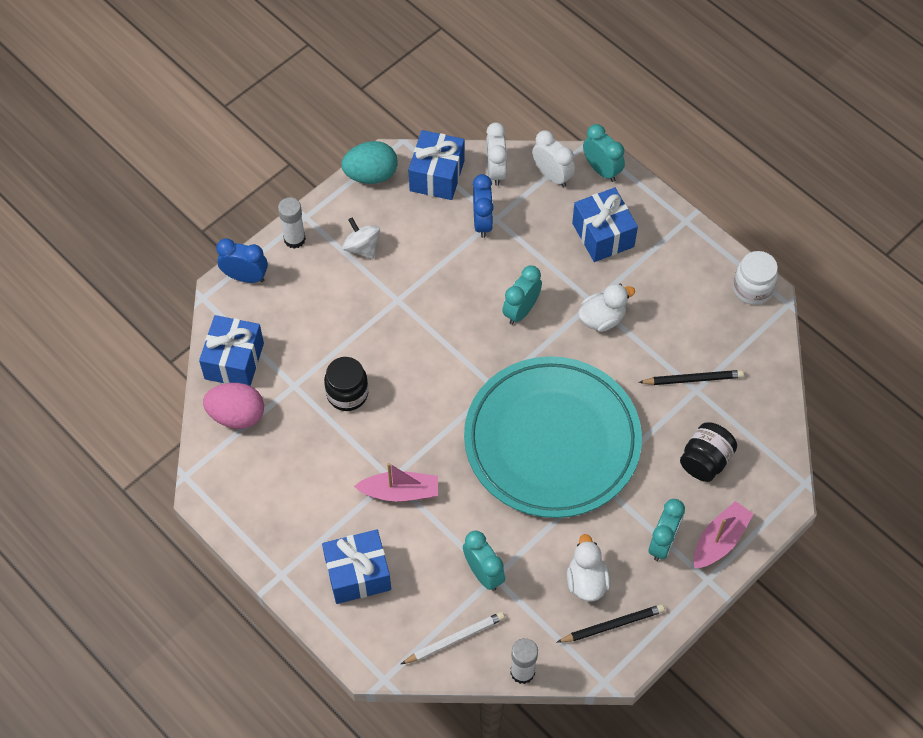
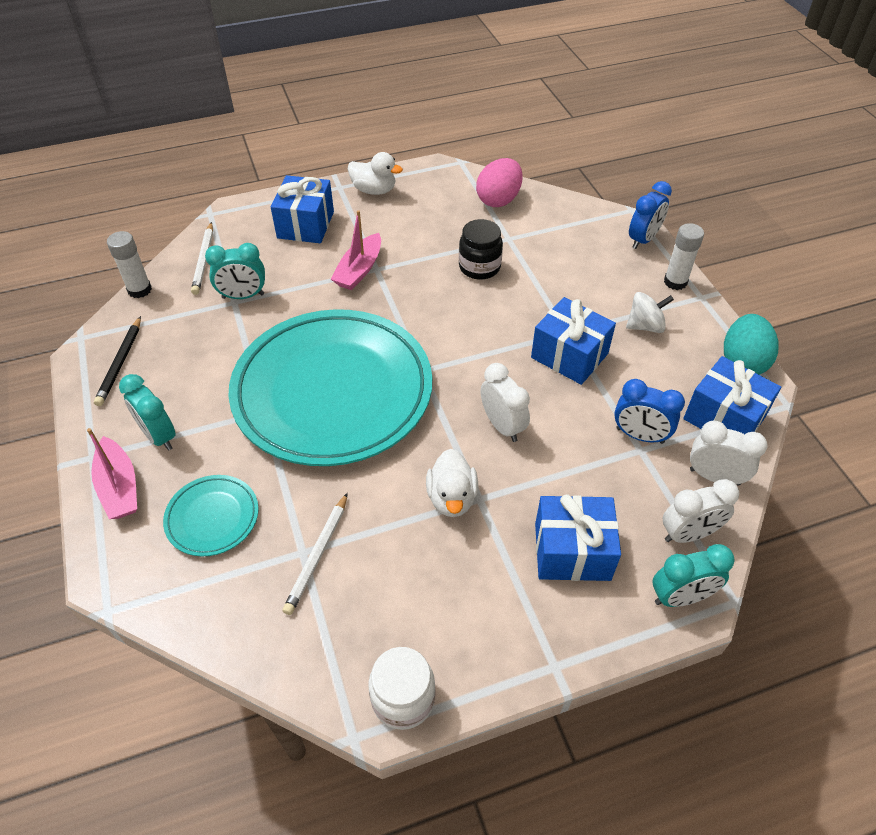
camera: 115 degrees right, 10 degrees down
(234, 361) = (554, 211): blue gift -> blue gift (569, 356)
(521, 311) = (502, 426): turquoise clock -> white clock
(586, 581) = (175, 361): white duck -> white duck (374, 190)
(693, 379) = (317, 555): black pencil -> white pencil
(705, 461) = (212, 518): black jar -> turquoise plate

